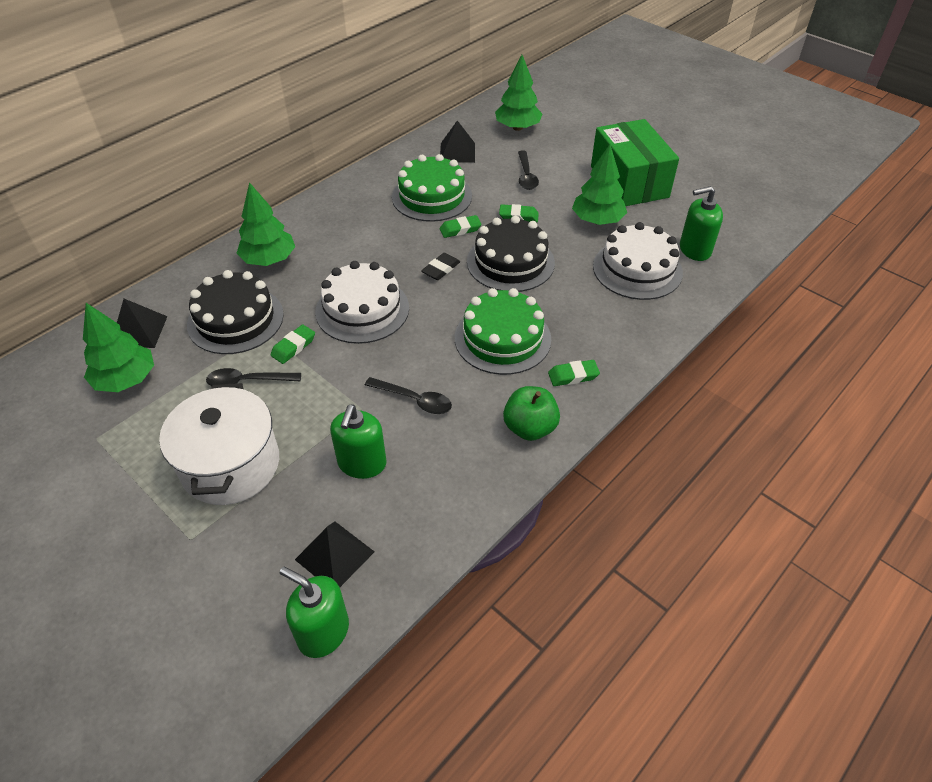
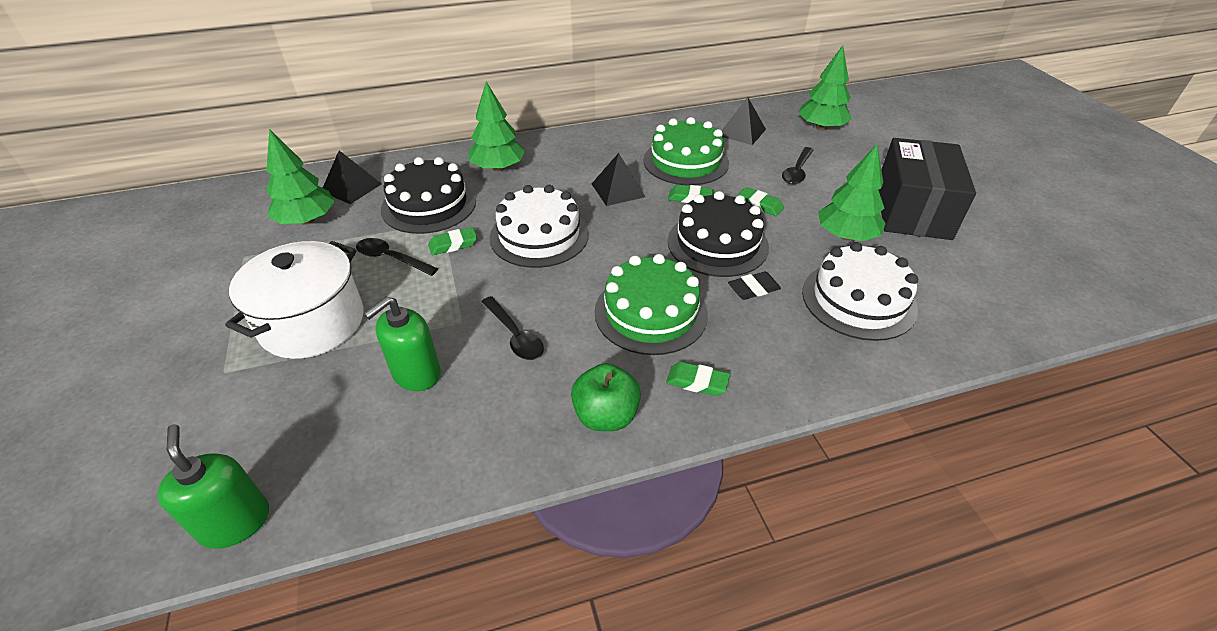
camera: 30 degrees right, 5 degrees down
(334, 555) = (314, 450): black pyramid -> black pyramid (618, 190)
(441, 269) = (642, 226): black eraser -> black eraser (753, 289)
(629, 182) = (912, 210): green box -> black box
(694, 250) = (948, 304): green soap dispenser -> none

